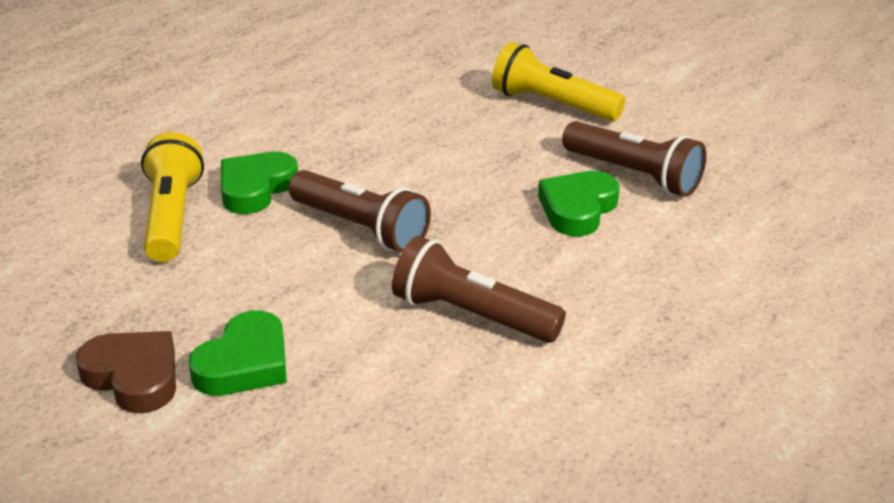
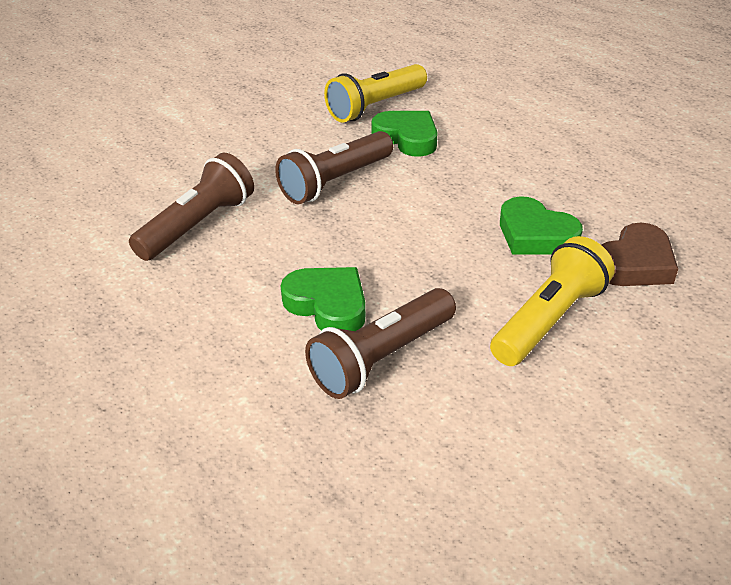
camera: 100 degrees right, 5 degrees up
(134, 376) = (206, 100): brown heart -> brown heart (635, 264)
(172, 217) = (375, 106): yellow flashlight -> yellow flashlight turned 135 degrees clockwise
(244, 363) = (197, 133): green heart -> green heart (535, 235)

